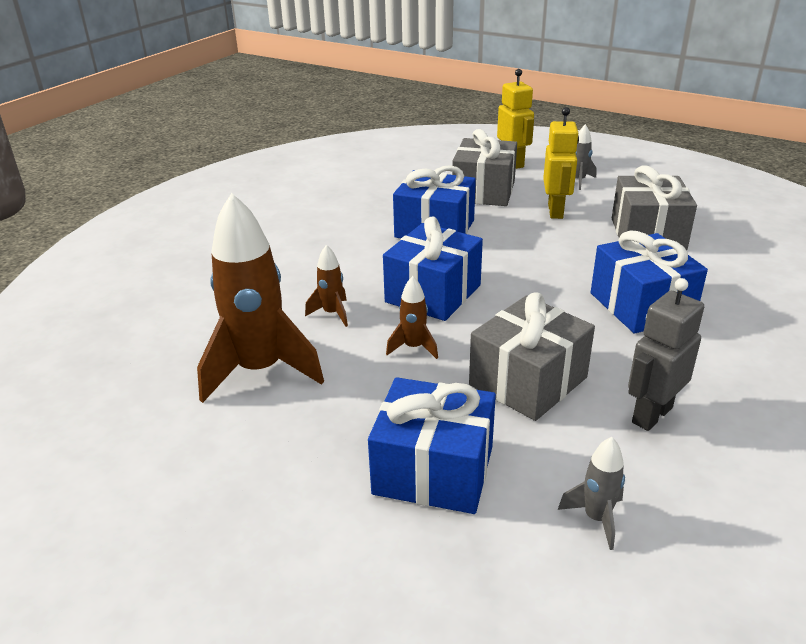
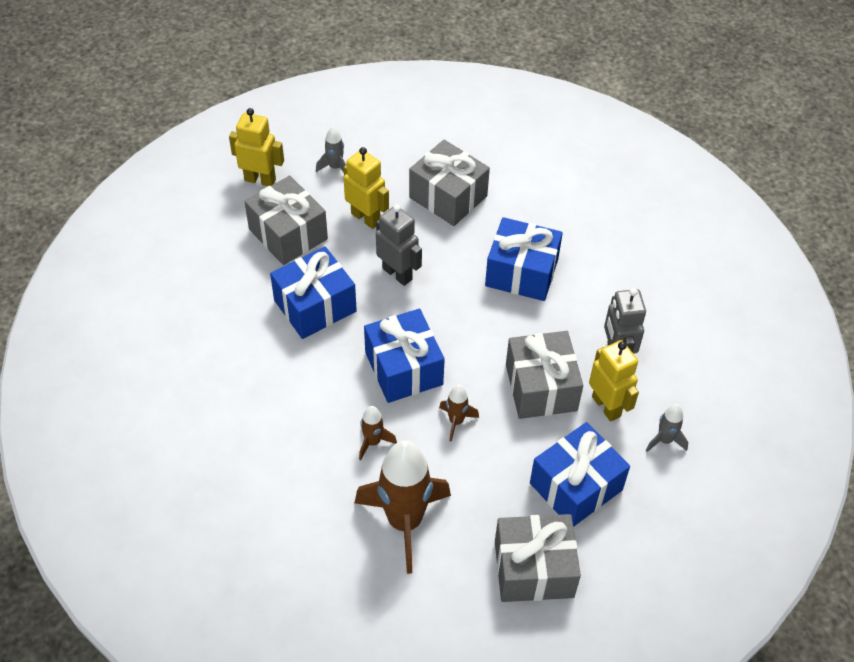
camera: 55 degrees left, 20 degrees up
(284, 490) = (533, 569): none -> grey gift
(526, 247) = (397, 274): none -> grey robot
(573, 441) = (606, 406): none -> yellow robot

